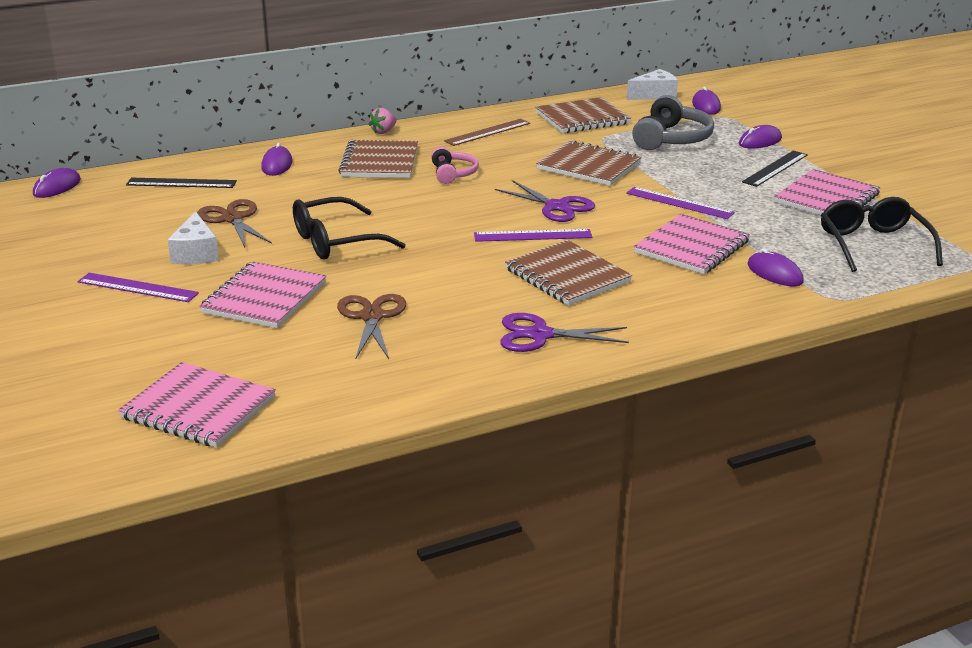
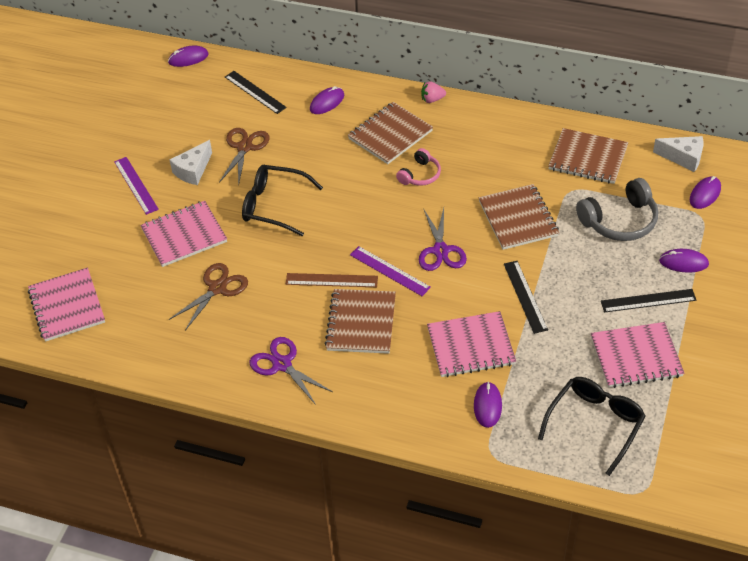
camera: 45 degrees right, 20 degrees up
(487, 132) = (499, 138): brown ruler -> brown ruler (331, 280)
(679, 203) = (525, 296): purple ruler -> black ruler

